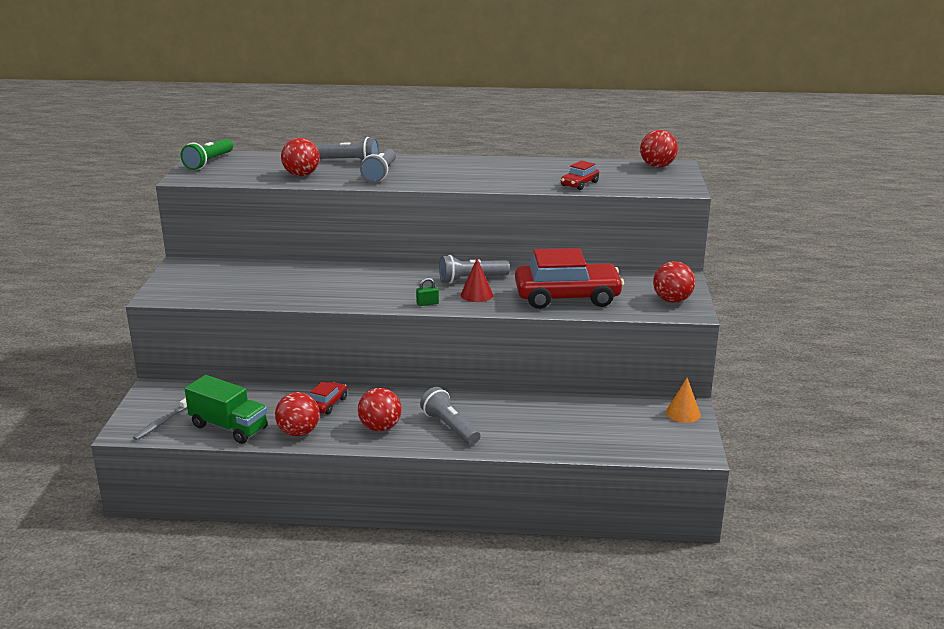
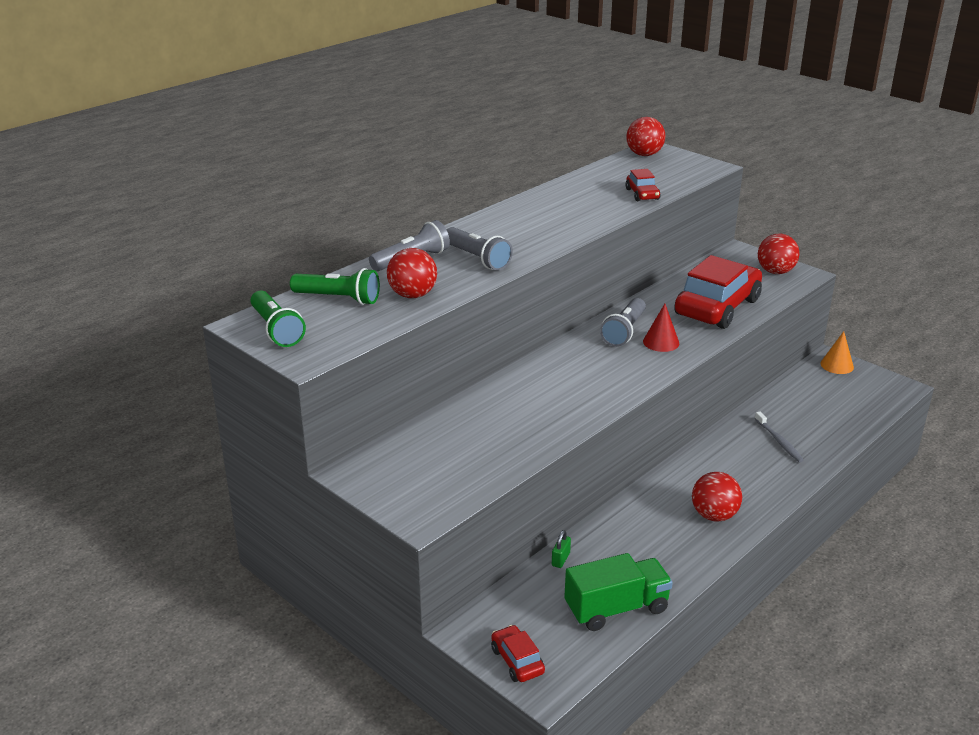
camera: 50 degrees left, 5 degrees up
(162, 422) = (555, 653): grey toothbrush -> grey toothbrush (779, 441)
(268, 162) = (338, 298): none -> green flashlight
(298, 432) = (674, 567): red ball -> none
(327, 404) = (635, 527): red car -> red car (517, 661)
(427, 303) = (650, 371): green padlock -> green padlock (560, 559)
(450, 427) = (751, 478): grey flashlight -> none

